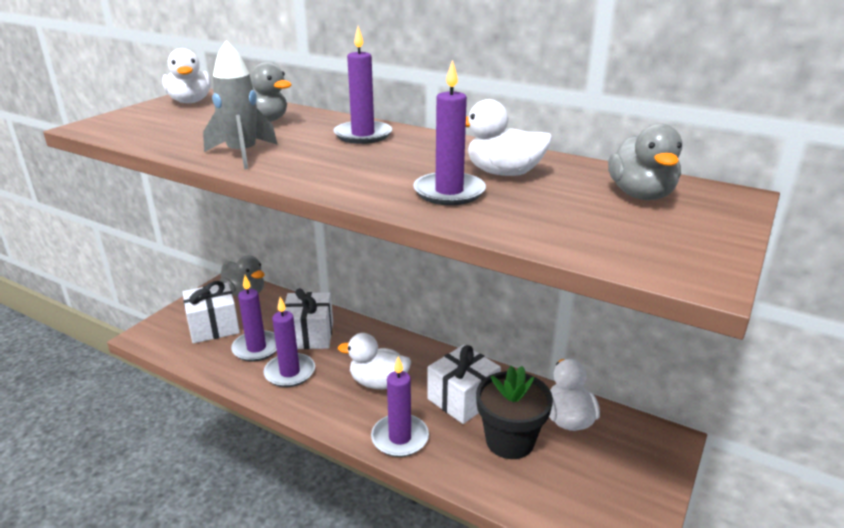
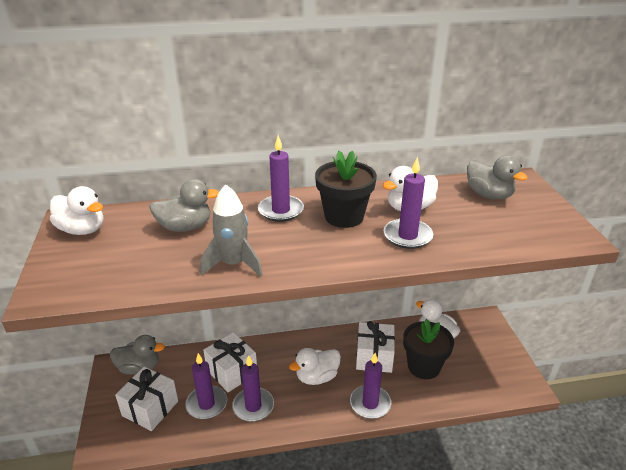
camera: 40 degrees left, 5 degrees up
(414, 157) = (344, 216): none -> black flower pot

